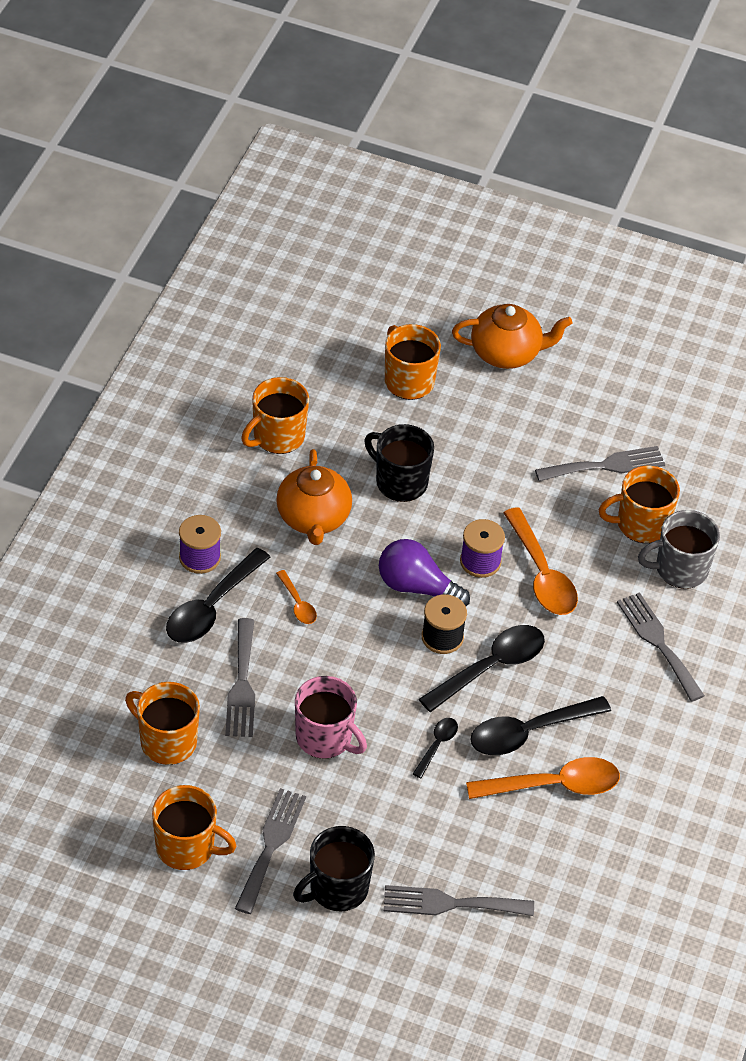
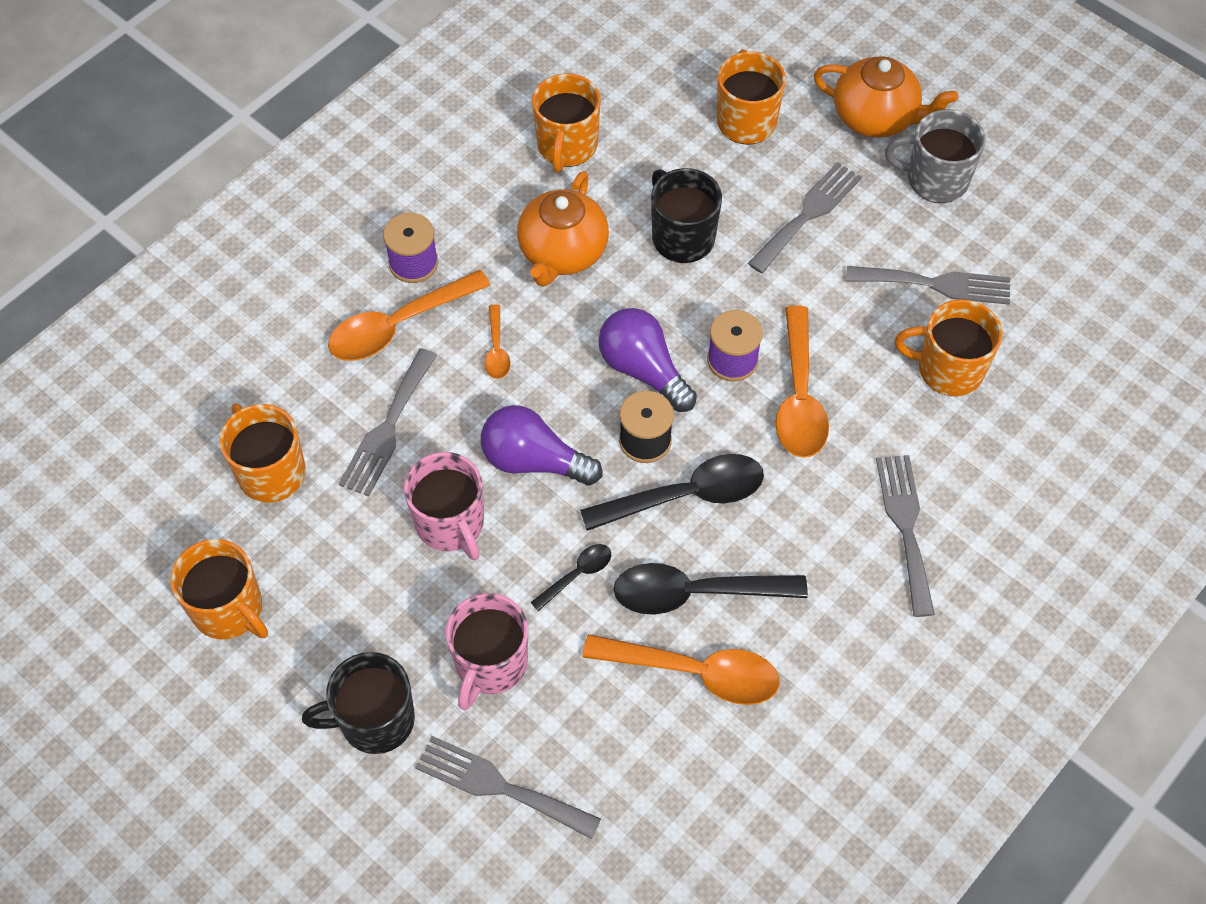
camera: 25 degrees right, 10 degrees up
(212, 607) = (399, 325): black spoon -> orange spoon
(271, 845) = (325, 639): grey fork -> grey fork (808, 214)
(277, 437) = (567, 146): orange mug -> orange mug turned 60 degrees counterclockwise
(365, 675) = (533, 461): none -> purple light bulb
(403, 825) = (490, 664): none -> pink mug
(679, 569) = (973, 440): grey mug -> grey mug (935, 180)

